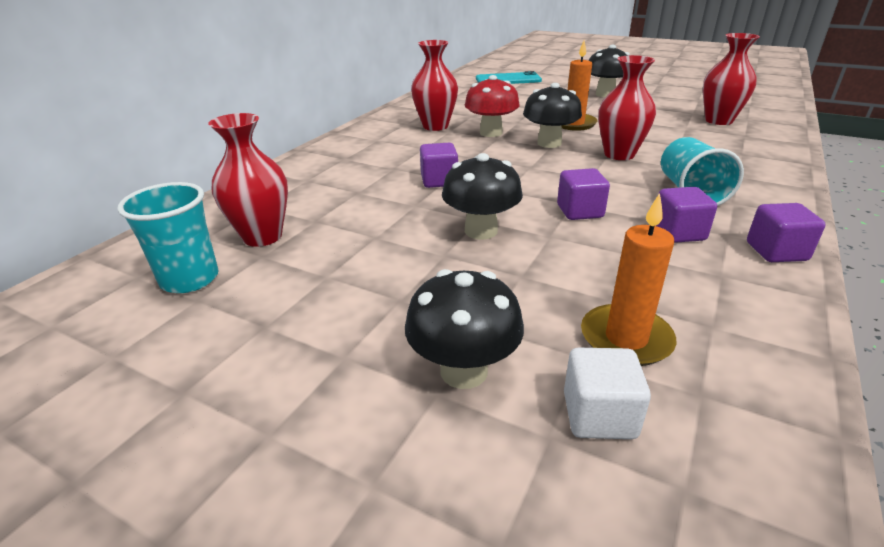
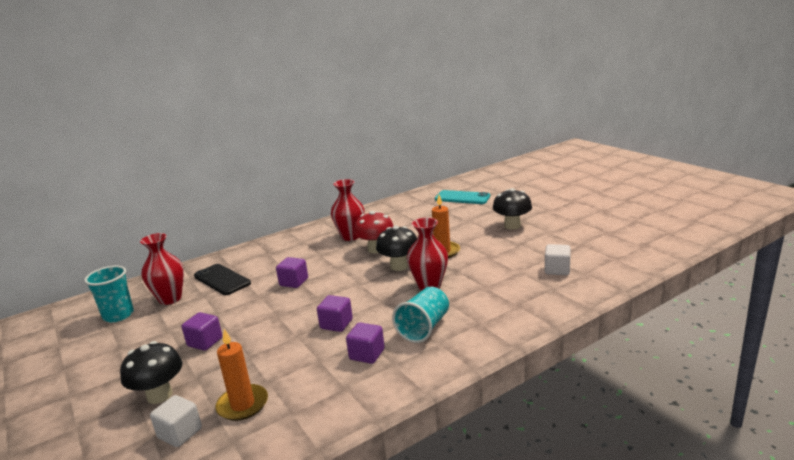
camera: 30 degrees right, 10 degrees down
(319, 198) = (222, 280): none -> black phone
(481, 231) = (267, 323): black mushroom -> none
(718, 120) = (557, 270): red vase -> white cube
(776, 251) = (401, 384): purple cube -> purple cube (205, 342)

